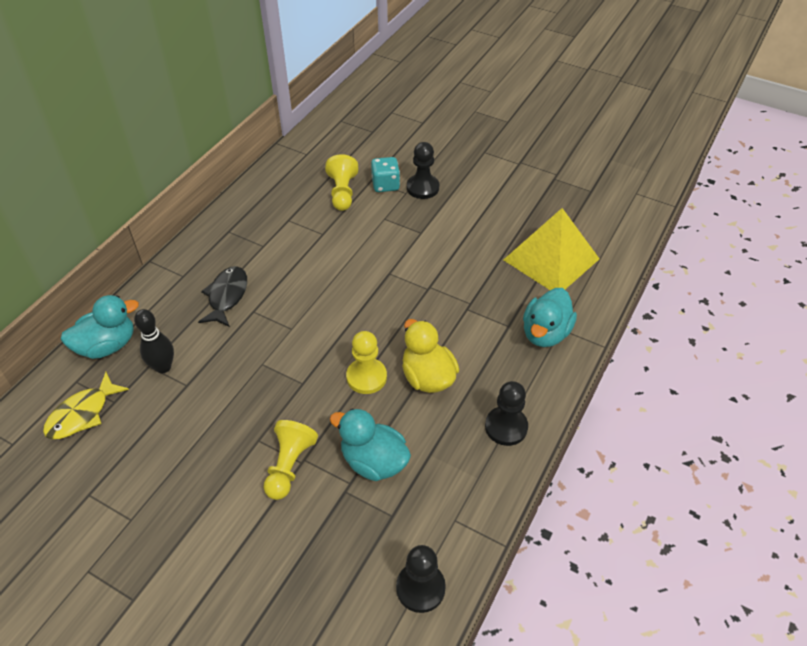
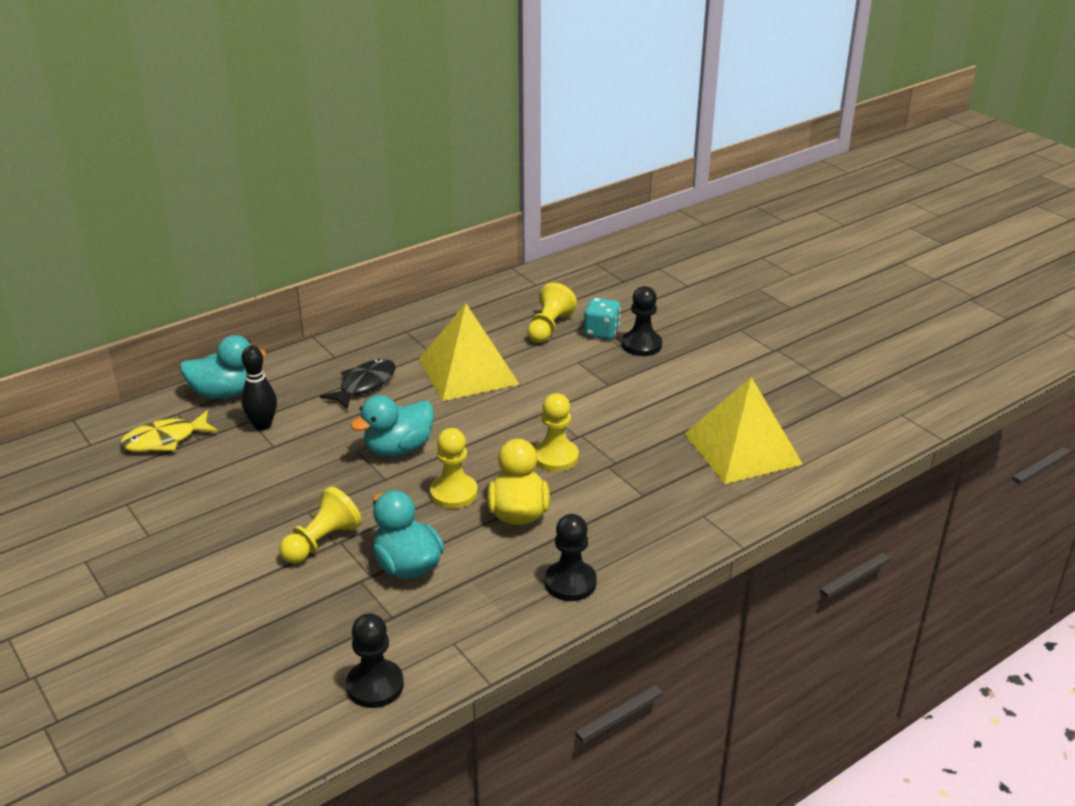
camera: 25 degrees right, 15 degrees down
(304, 255) = (468, 371): none -> yellow pyramid
(423, 314) = (555, 457): none -> yellow pawn
(545, 333) = (681, 514): turquoise duck -> turquoise duck (398, 448)

